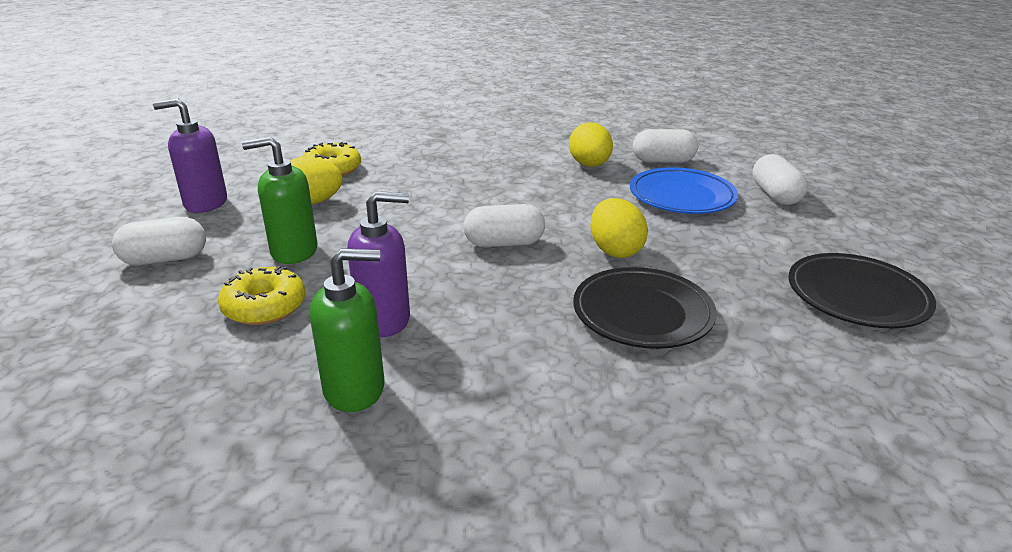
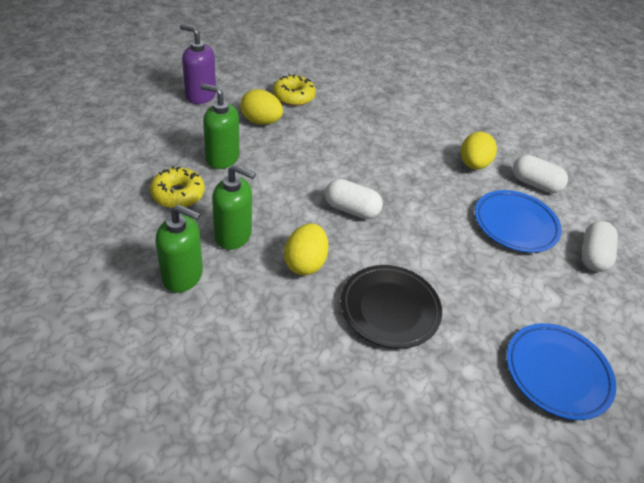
camera: 25 degrees right, 15 degrees up
(165, 259) = (151, 133): white capsule -> none
(384, 320) = (233, 235): purple soap dispenser -> green soap dispenser
(615, 250) = (419, 250): yellow egg -> yellow egg (305, 263)
(857, 296) = (557, 373): black plate -> blue plate

